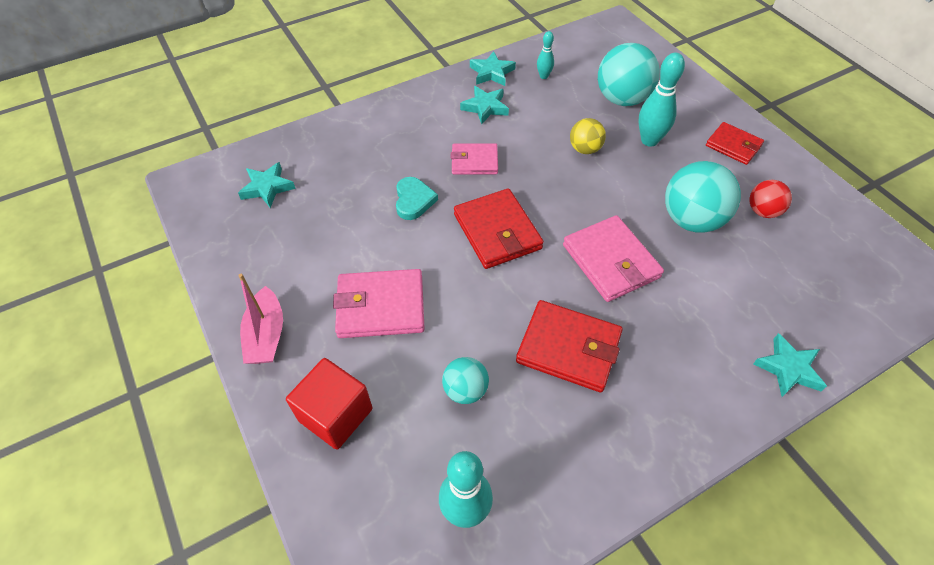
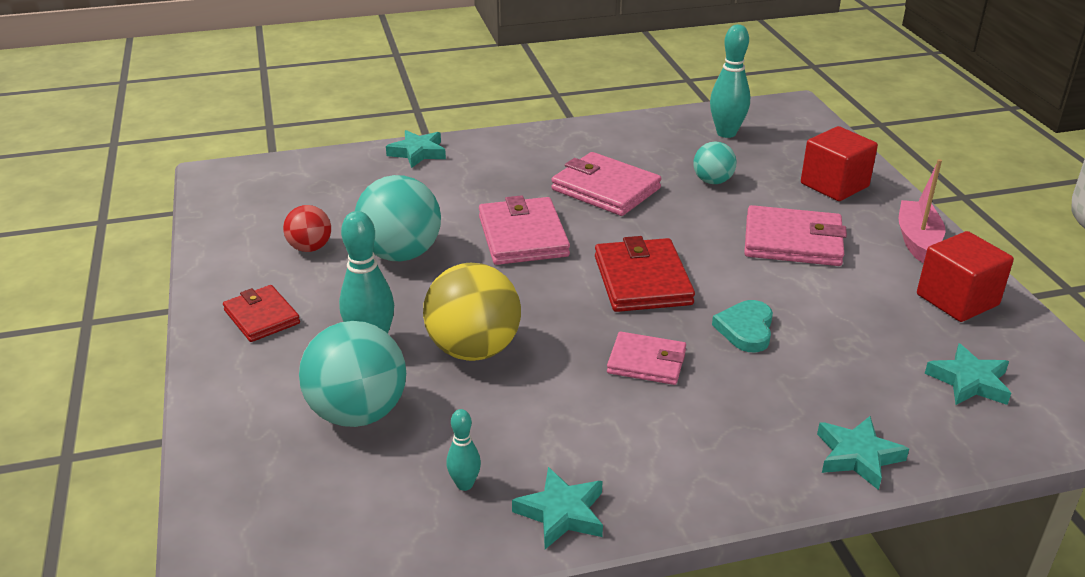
camera: 165 degrees left, 20 degrees down
(252, 263) = (957, 300): none -> red cube
(485, 107) = (600, 443): turquoise star -> turquoise star (857, 456)
(568, 348) = (605, 189): red wallet -> pink wallet
(585, 149) = (474, 349): yellow ball -> yellow ball, size x1.80

